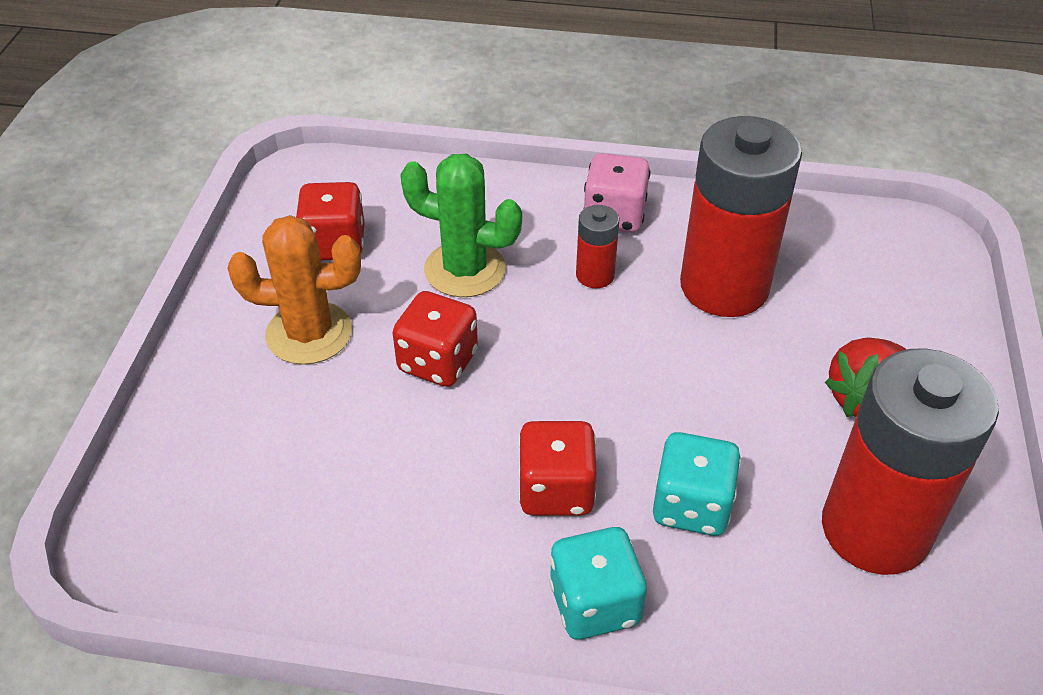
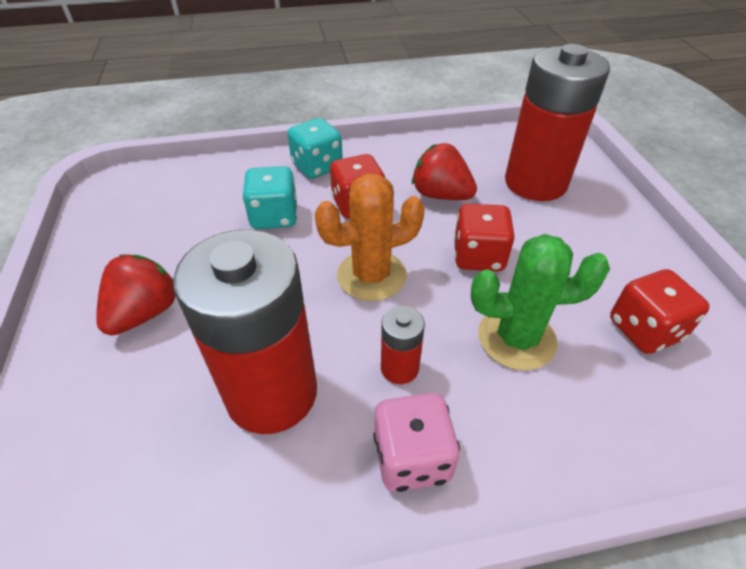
camera: 160 degrees right, 0 degrees up
(309, 333) = (582, 251): orange cactus -> orange cactus (371, 275)
(420, 473) = (440, 195): none -> red strawberry
(875, 529) = (157, 231): red battery -> red battery (535, 183)

